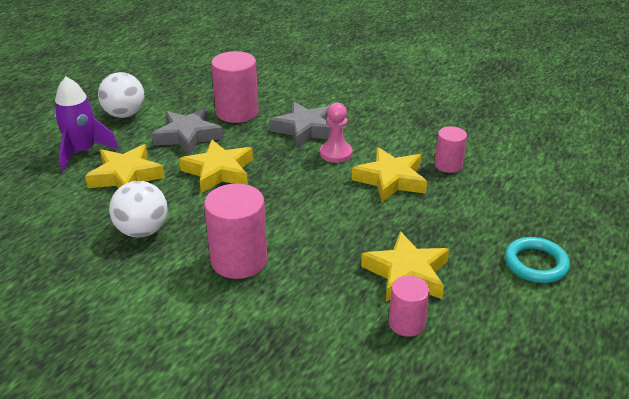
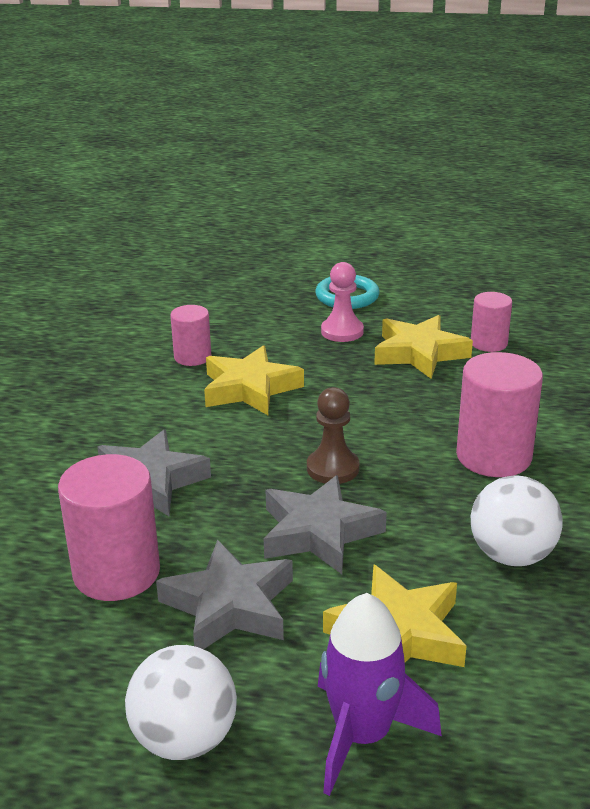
camera: 110 degrees left, 5 degrees down
(219, 171) = (318, 532): yellow star -> grey star
(274, 190) = (333, 468): none -> brown pawn
(336, 153) = (207, 440): pink pawn -> pink pawn (342, 331)

